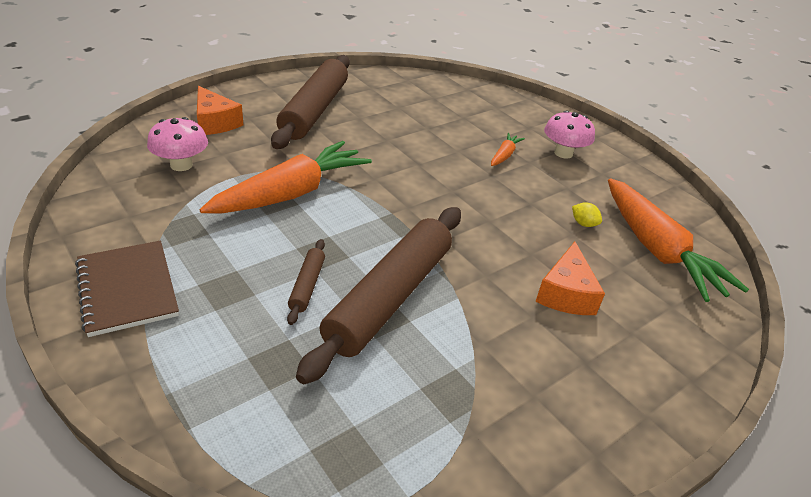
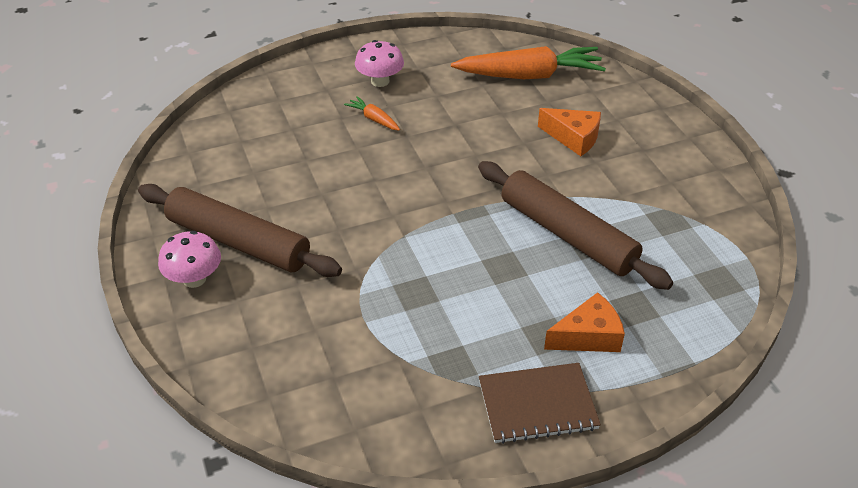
camera: 70 degrees left, 5 degrees up
(181, 165) = (330, 365): pink mushroom -> pink mushroom (194, 279)
(215, 122) = (239, 332): orange cheese -> orange cheese (588, 336)
(291, 193) = (407, 279): orange carrot -> none
(307, 285) = (547, 282): brown rolling pin -> none
(583, 224) = (490, 102): yellow lemon -> none

